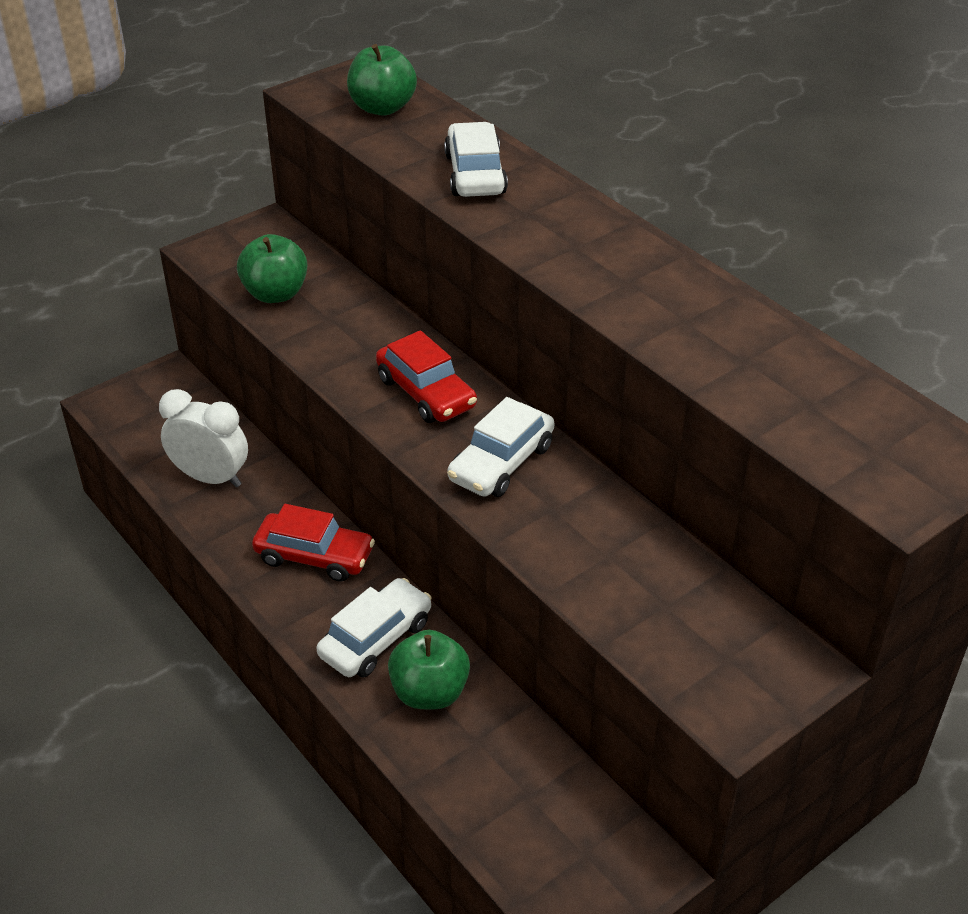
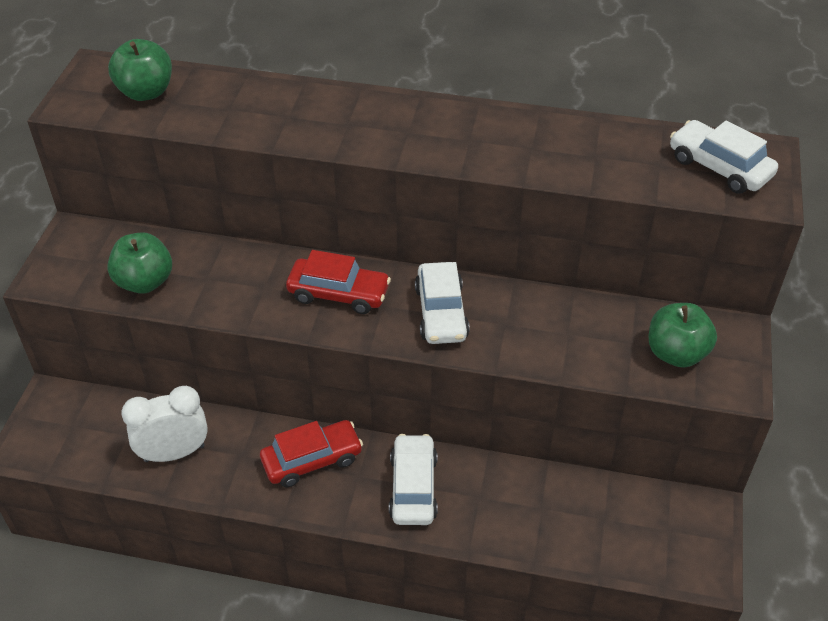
camera: 40 degrees left, 5 degrees up
(429, 692) = (483, 498): green apple -> green apple (676, 353)
(475, 174) = (278, 112): white car -> white car (719, 167)

